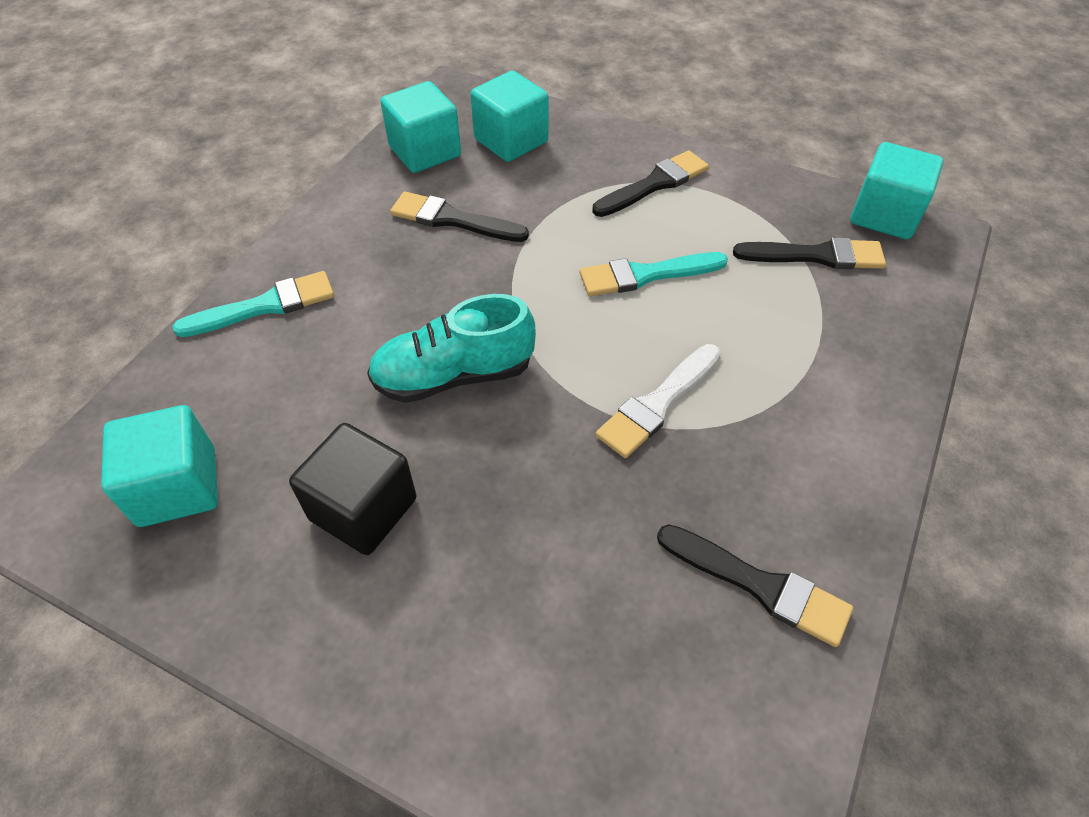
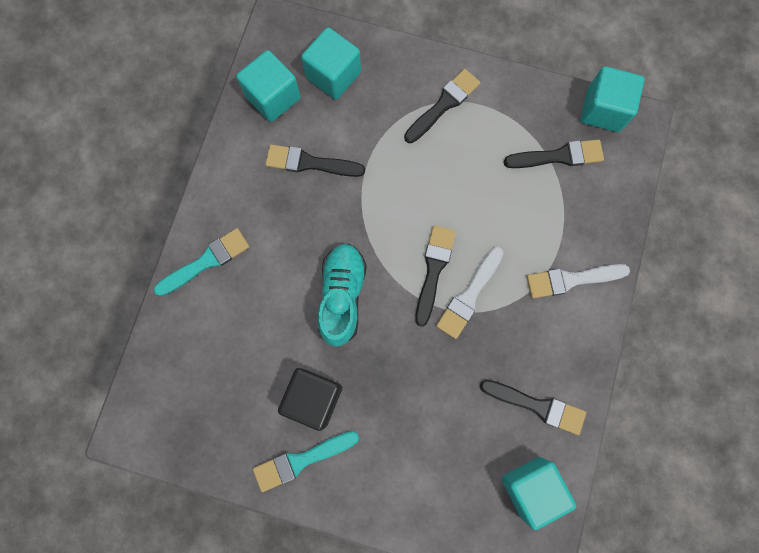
camera: 10 degrees left, 25 degrees up
(177, 487) = (203, 403): turquoise cube -> turquoise cube (531, 487)
(454, 375) = (342, 296): turquoise shoe -> turquoise shoe turned 120 degrees clockwise
(606, 362) = (433, 270): none -> black brush
(645, 275) = (448, 192): turquoise brush -> turquoise brush (301, 460)
(831, 406) = (571, 280): none -> white brush

